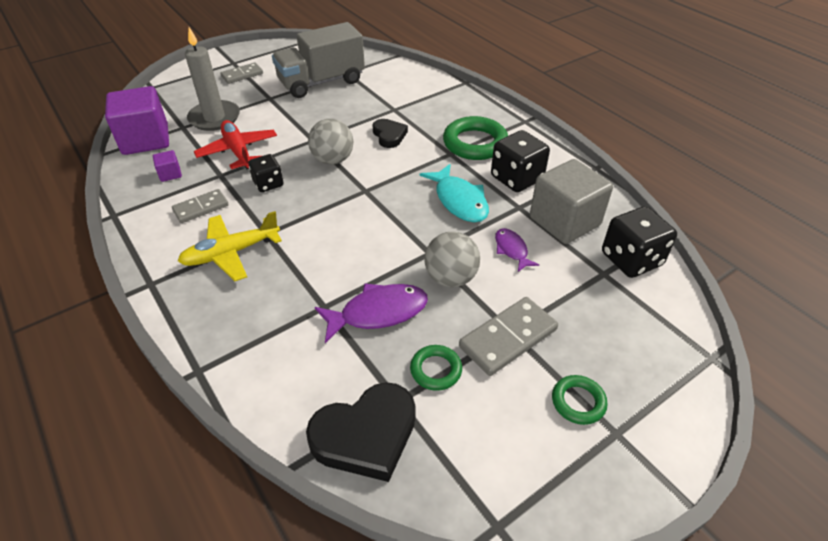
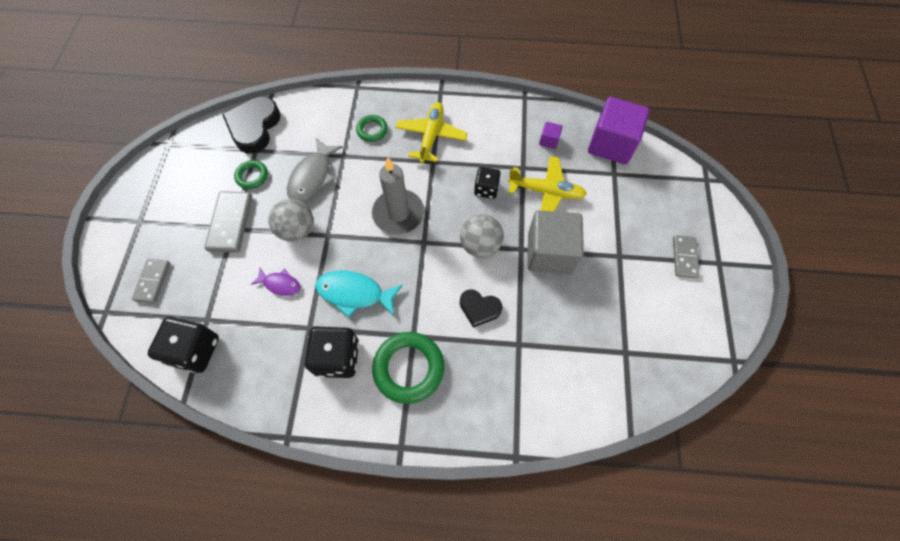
camera: 130 degrees right, 20 degrees up
(201, 208) = (492, 141): grey domino -> grey domino (153, 281)
(214, 118) = (612, 200): grey candle -> grey candle (398, 214)
(238, 151) = (546, 192): red plane -> yellow plane
(321, 82) = (620, 316): grey truck -> none
(378, 313) = (312, 176): purple fish -> grey fish
(564, 221) = (266, 344): grey cube -> grey cube (549, 253)
(578, 402) = (168, 221): green ring -> green ring (372, 130)

